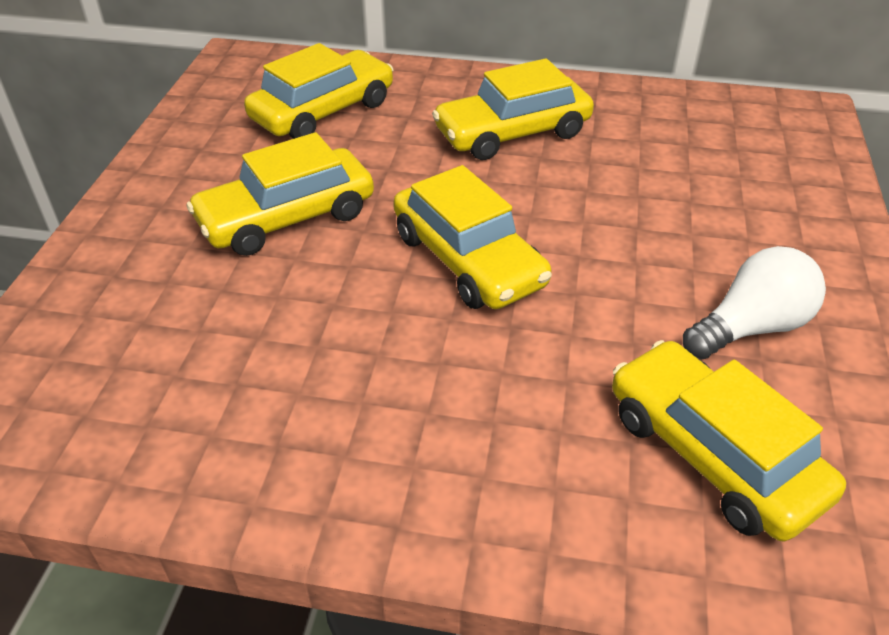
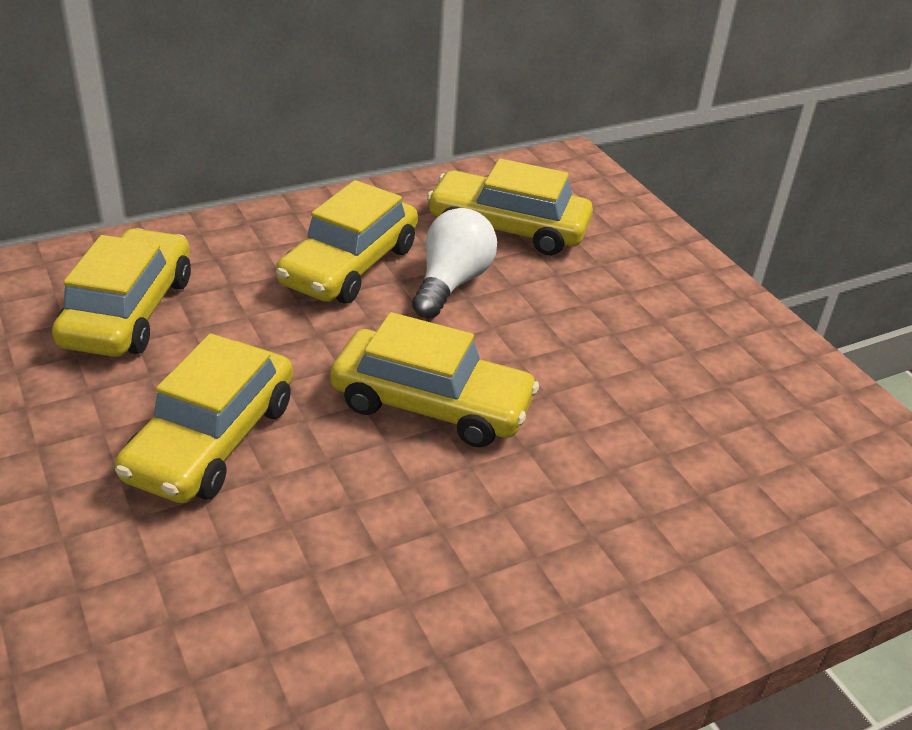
camera: 40 degrees left, 5 degrees down
(712, 454) = (761, 475): yellow car -> yellow car (508, 228)
(750, 327) = (695, 363): white light bulb -> white light bulb (451, 283)

